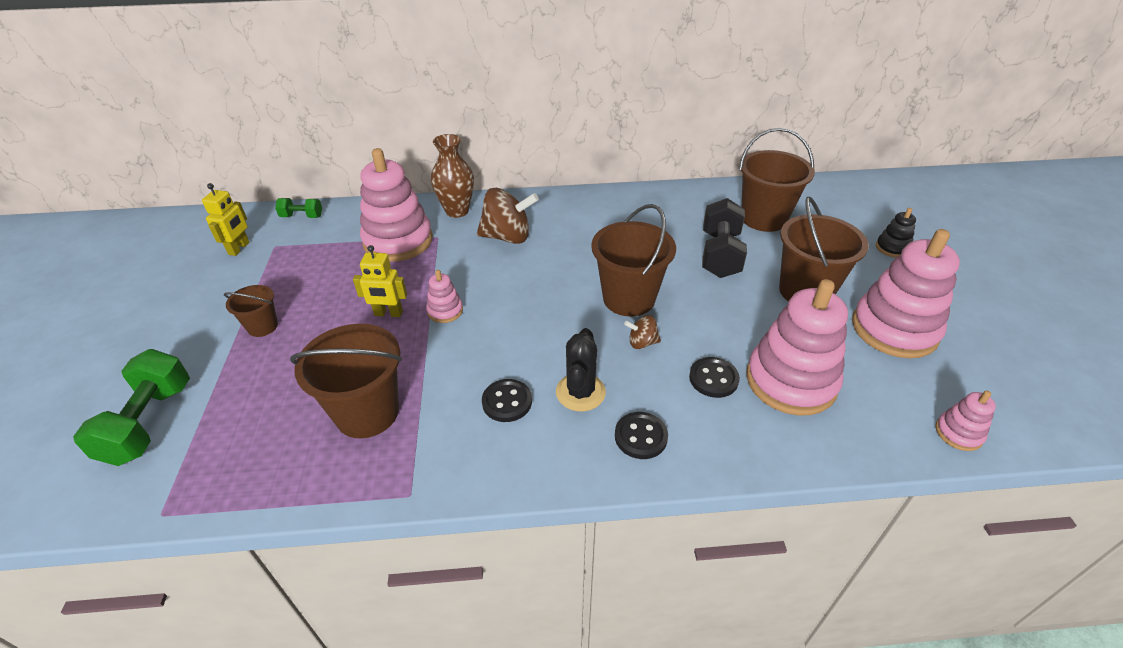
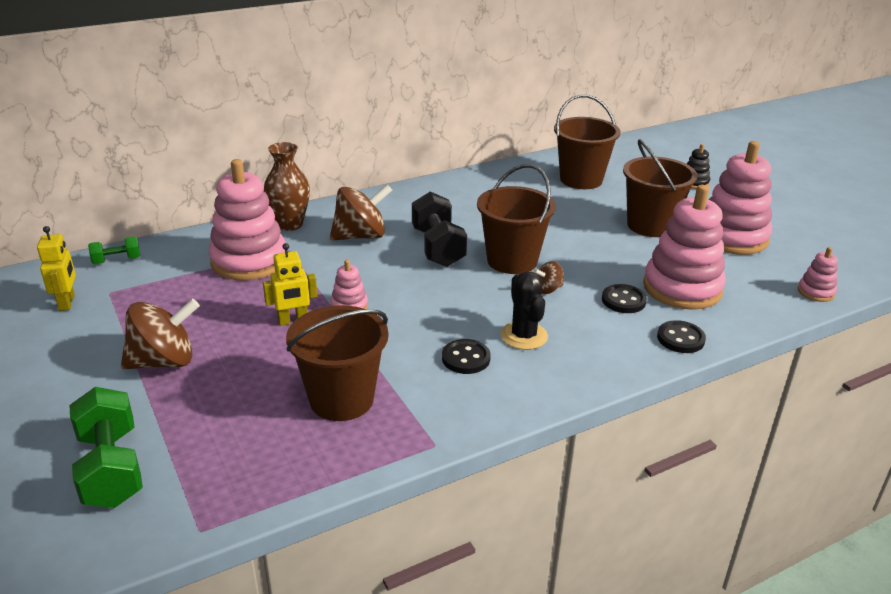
camera: 25 degrees left, 10 degrees down
(262, 326) = (164, 361): brown bucket -> brown spinning top
(640, 437) = (596, 353): black button -> black button (680, 339)
(720, 255) = (564, 213): black dumbbell -> black dumbbell (438, 247)

